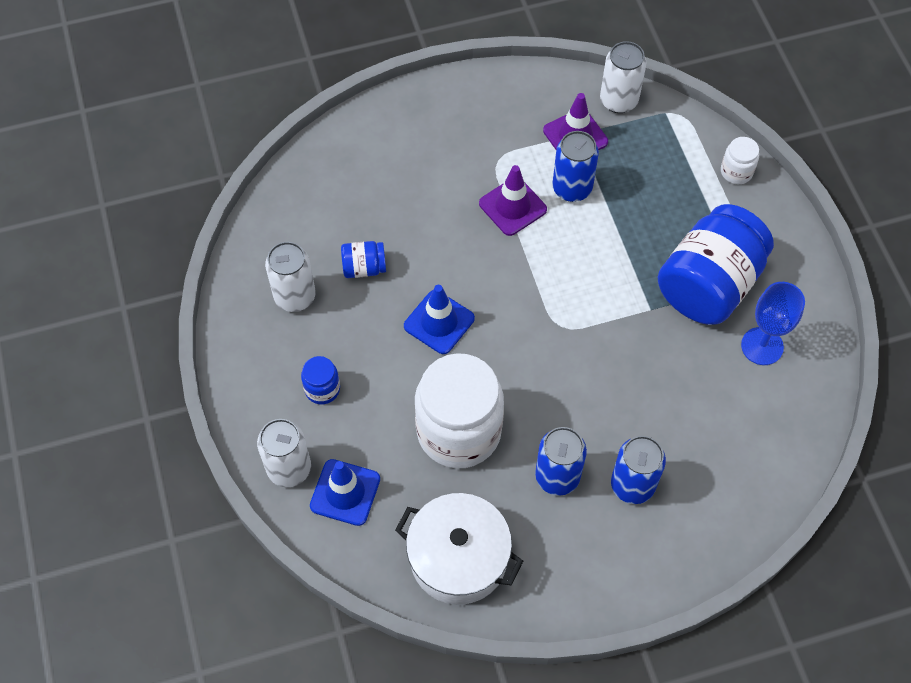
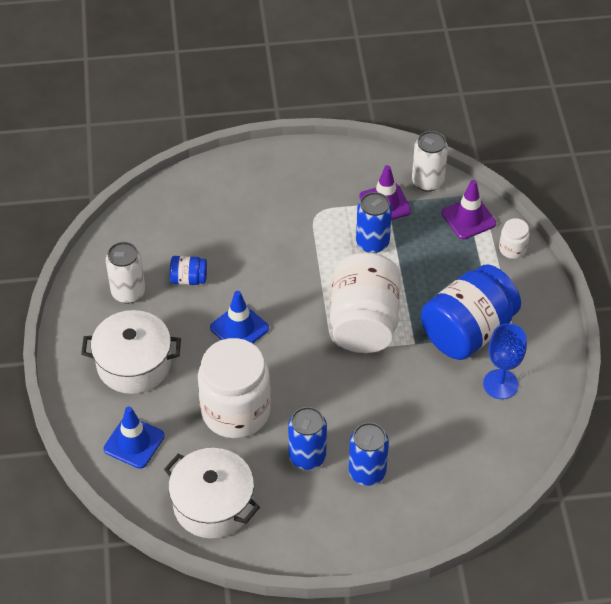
camera: 10 degrees right, 10 degrees down
(289, 468) = (94, 418): white can -> none
(322, 389) = (134, 364): blue jar -> white pot
(512, 206) = (320, 250): purple traffic cone -> purple traffic cone (468, 218)
(585, 291) = (364, 322): none -> white jar

